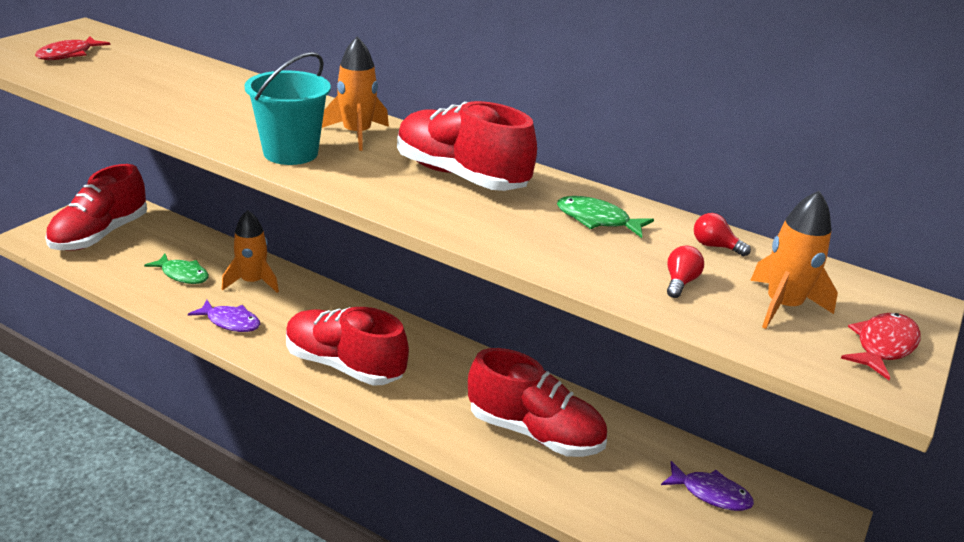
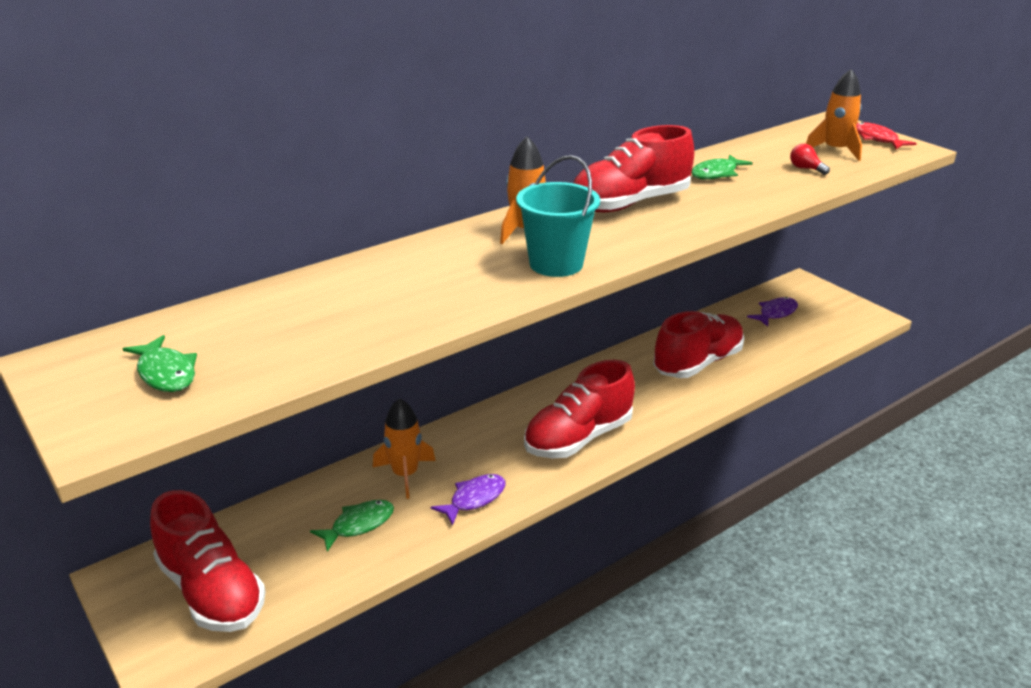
camera: 65 degrees left, 0 degrees up
(68, 55) = (166, 373): red fish -> green fish
(714, 246) = (759, 150): red light bulb -> none

